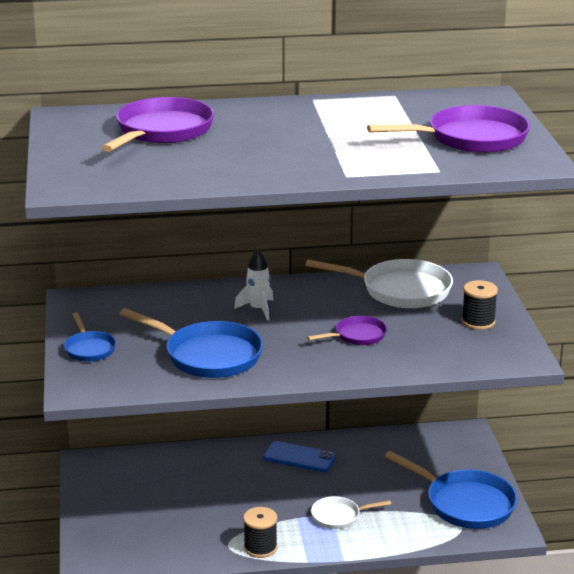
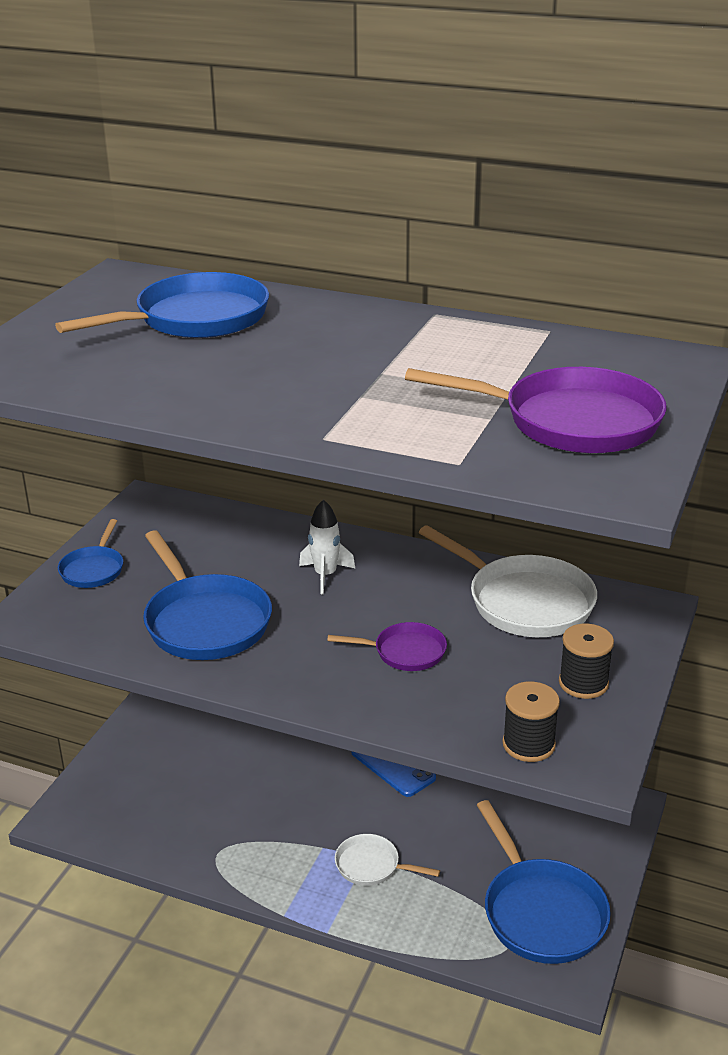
camera: 30 degrees right, 5 degrees up
(162, 131) = (195, 319): purple pan -> blue pan
(260, 547) = (249, 872): black spool -> black spool (528, 744)

